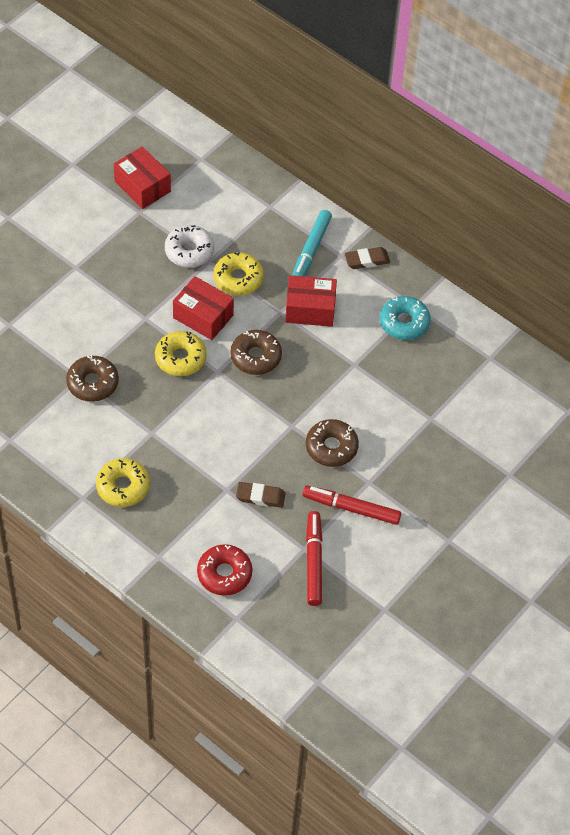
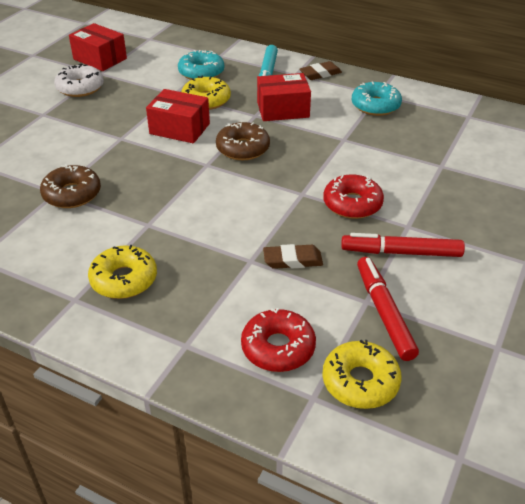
camera: 10 degrees left, 15 degrees down
(180, 358) = (165, 161): yellow donut -> yellow donut (360, 382)
(189, 251) = (153, 90): white donut -> white donut (80, 88)
(244, 232) = (201, 72): none -> turquoise donut
(331, 447) = (352, 204): brown donut -> red donut

